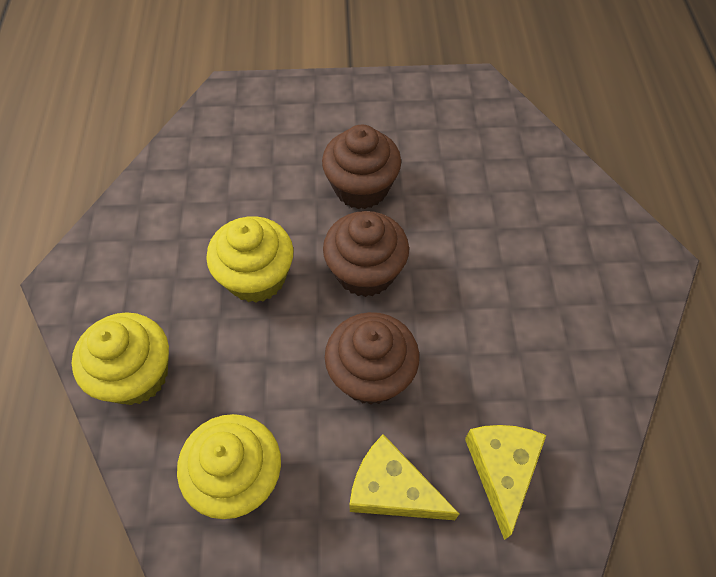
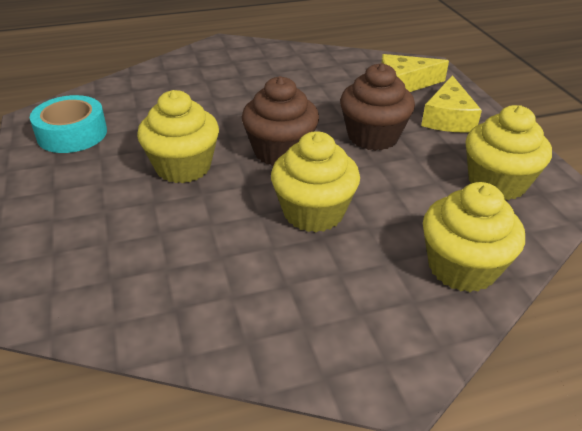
camera: 105 degrees left, 20 degrees down
(361, 188) = (183, 167): brown cupcake -> yellow cupcake
(441, 110) = (72, 134): none -> turquoise tape

